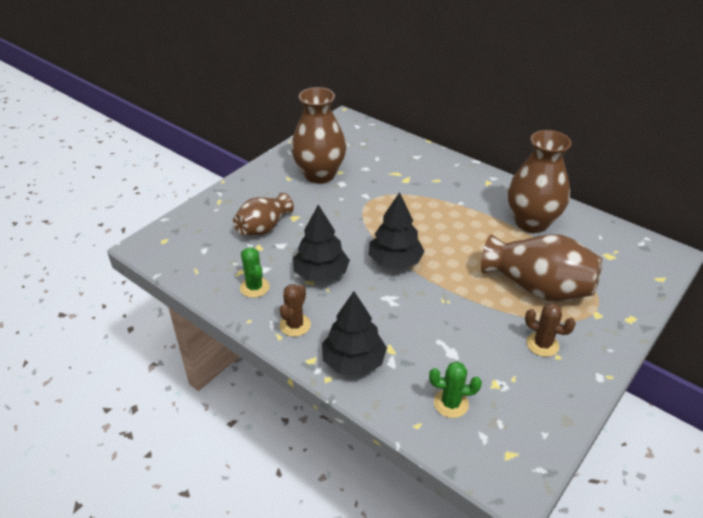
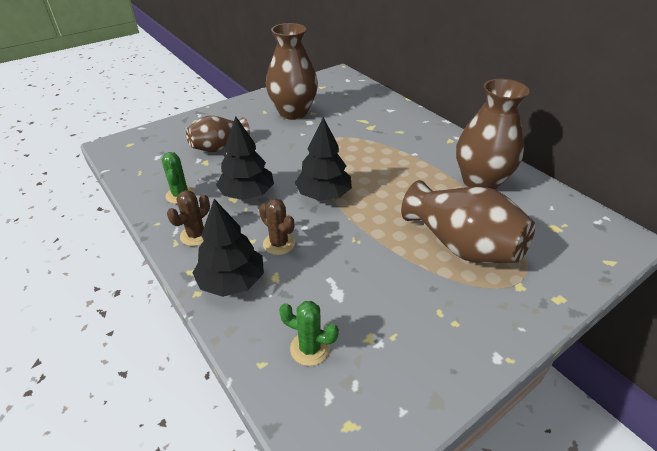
camera: 15 degrees right, 0 degrees up
(542, 344) = (442, 306): brown cactus -> brown cactus (279, 244)

